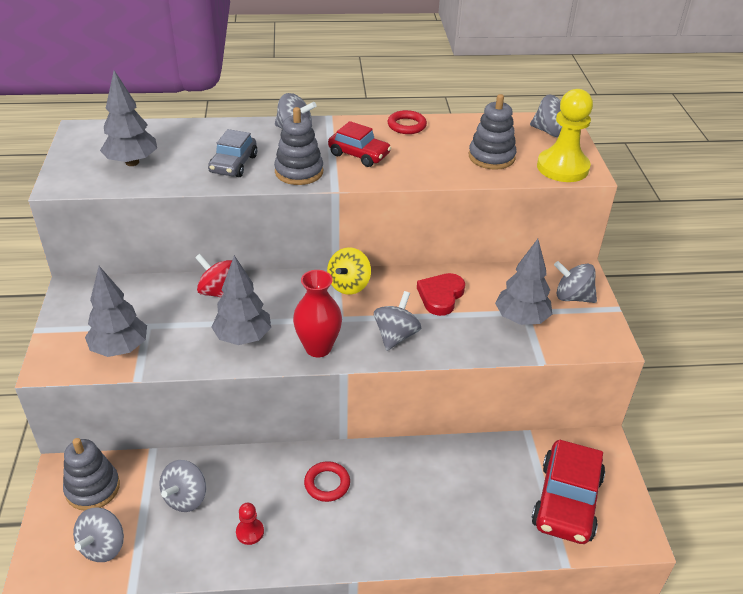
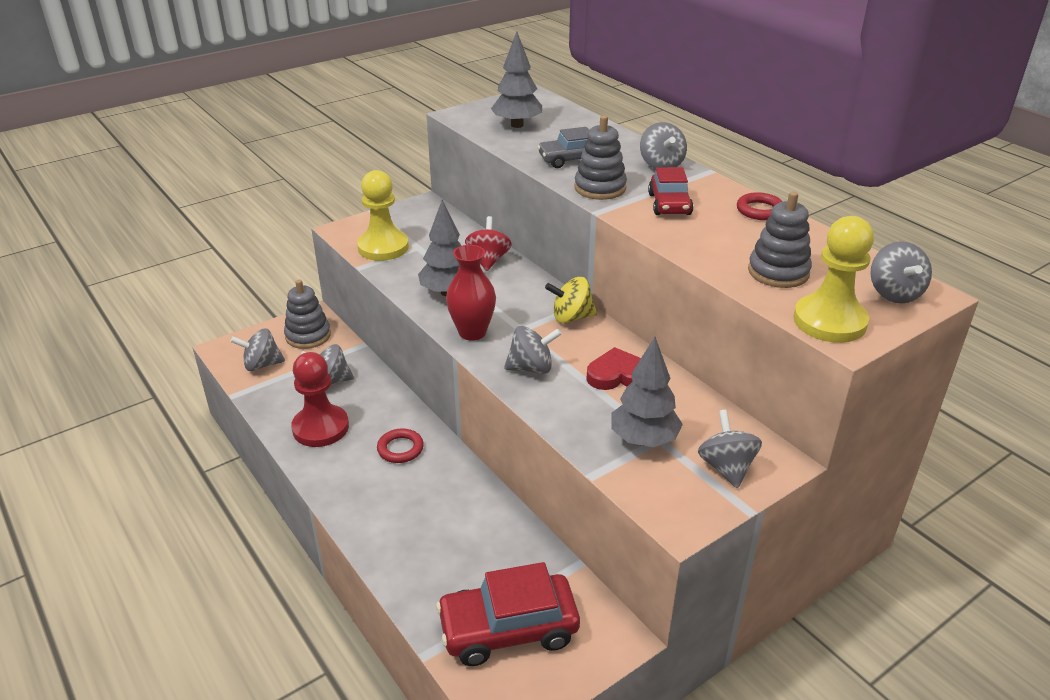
camera: 60 degrees right, 5 degrees down
(120, 348) = (383, 247): grey tree -> yellow pawn
(250, 532) = (320, 428): red pawn -> red pawn, size x2.15

